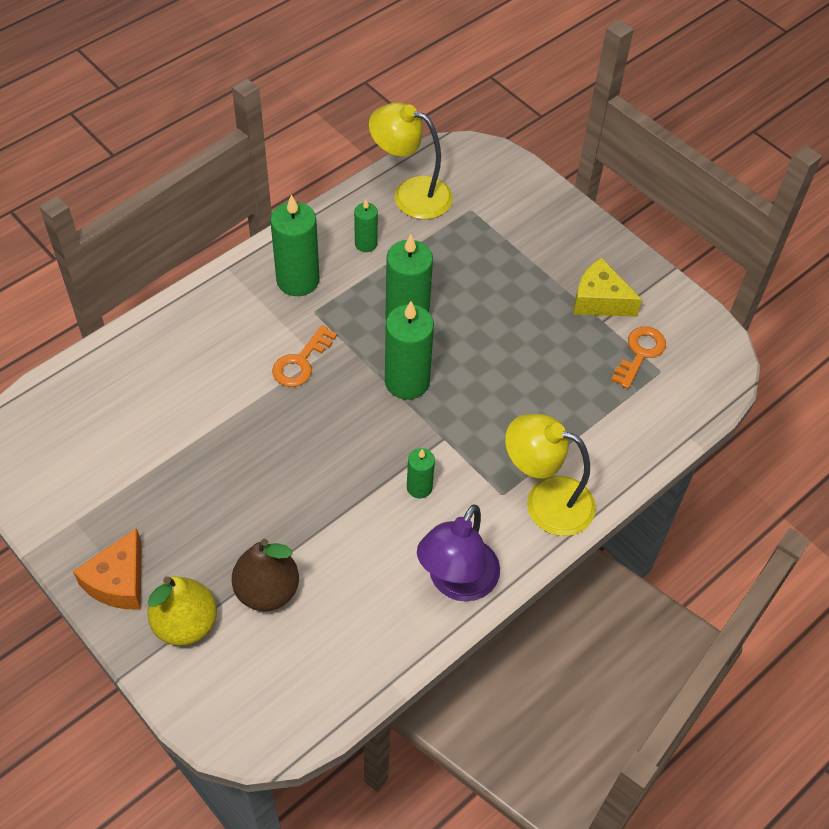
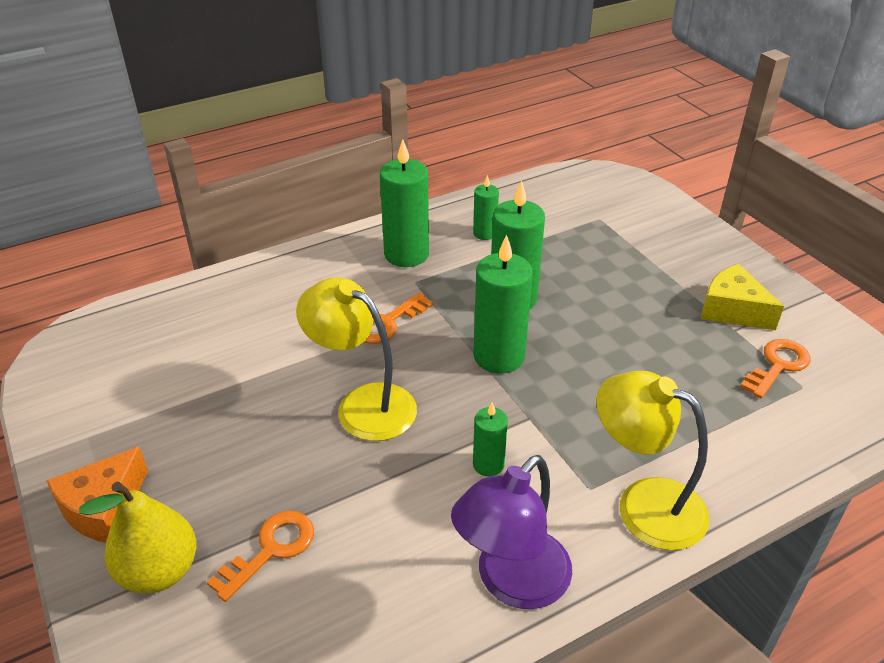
camera: 15 degrees right, 15 degrees down
(267, 590) = (271, 549): brown pear -> orange key
(411, 194) = (540, 200): yellow lamp -> yellow lamp (363, 404)

